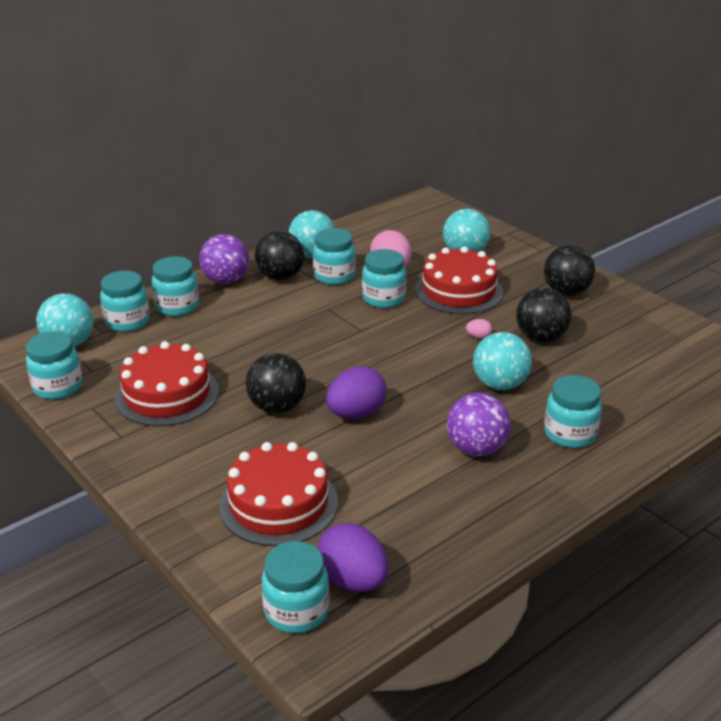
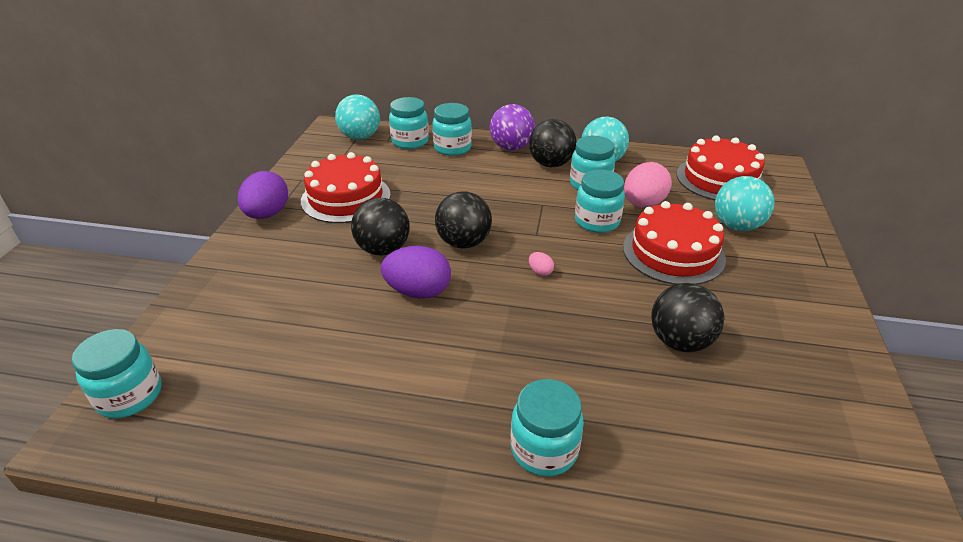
camera: 50 degrees right, 5 degrees up
(58, 387) = (309, 158): turquoise jar -> none
(278, 503) = (261, 314): red cake -> red cake (719, 179)
(353, 580) = (189, 408): purple egg -> purple egg (267, 214)
(476, 449) = (444, 390): purple ball -> none
(478, 337) = (620, 301): pink egg -> pink egg (540, 272)
(500, 384) = (564, 353): turquoise ball -> none
(566, 292) = (786, 318): black ball -> black ball (463, 242)

